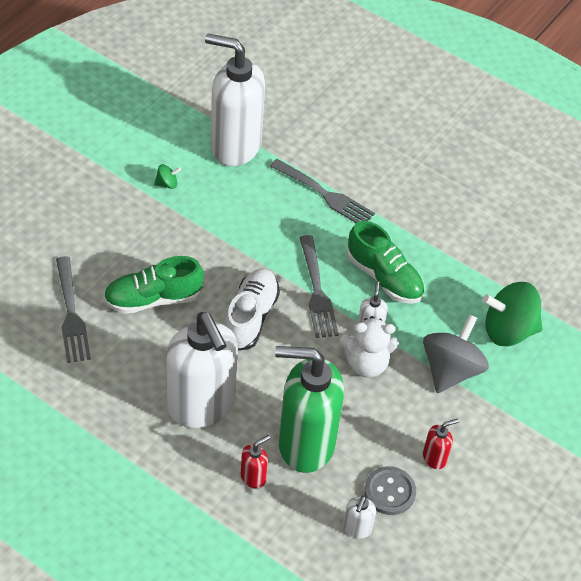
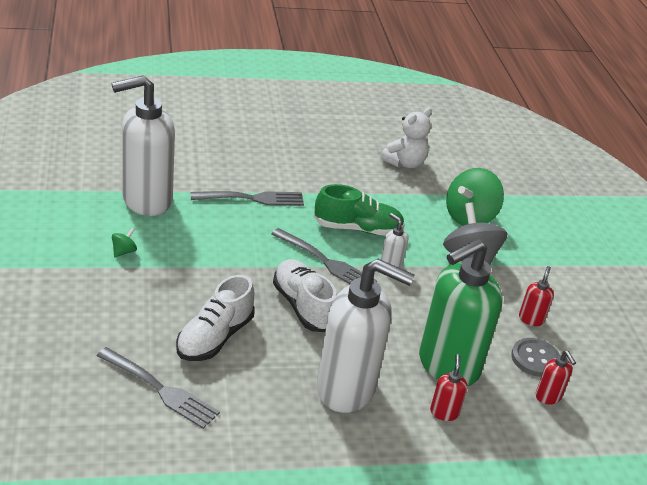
camera: 45 degrees left, 15 degrees down
(153, 299) = (214, 337): green shoe -> white shoe
(357, 528) = (548, 397): white soap dispenser -> red soap dispenser
(366, 363) = (416, 288): white teddy bear -> white teddy bear (404, 163)

